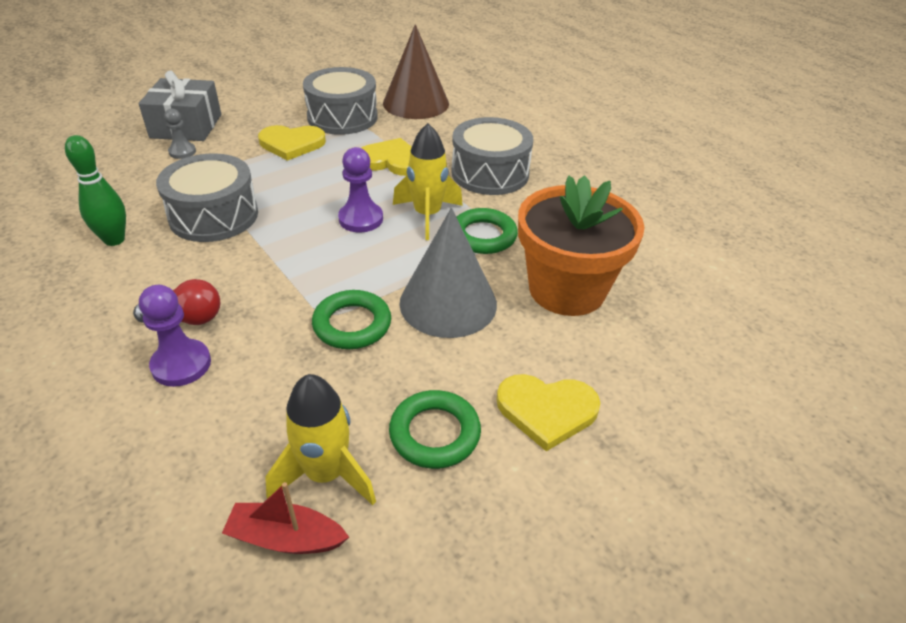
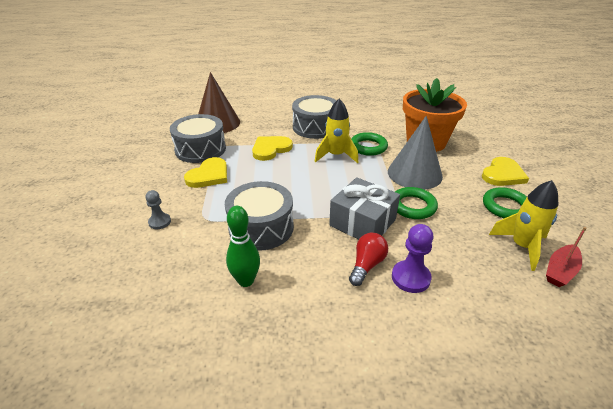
camera: 55 degrees left, 5 degrees down
(186, 126) = (123, 211): grey gift -> grey gift (362, 222)
(361, 219) = (319, 176): purple pawn -> none

